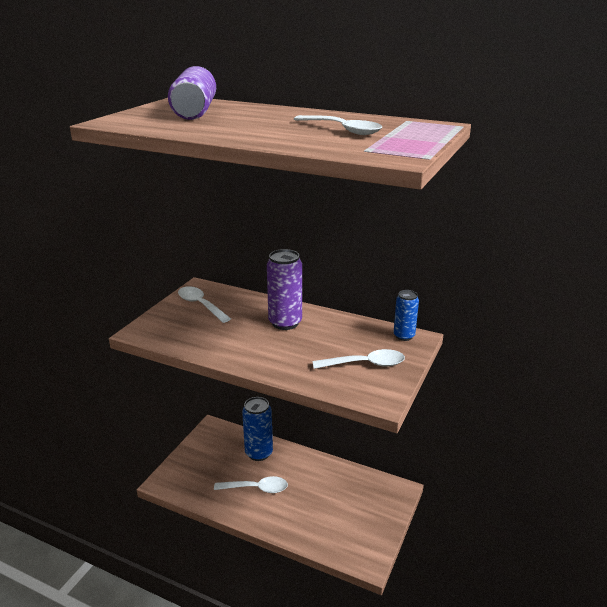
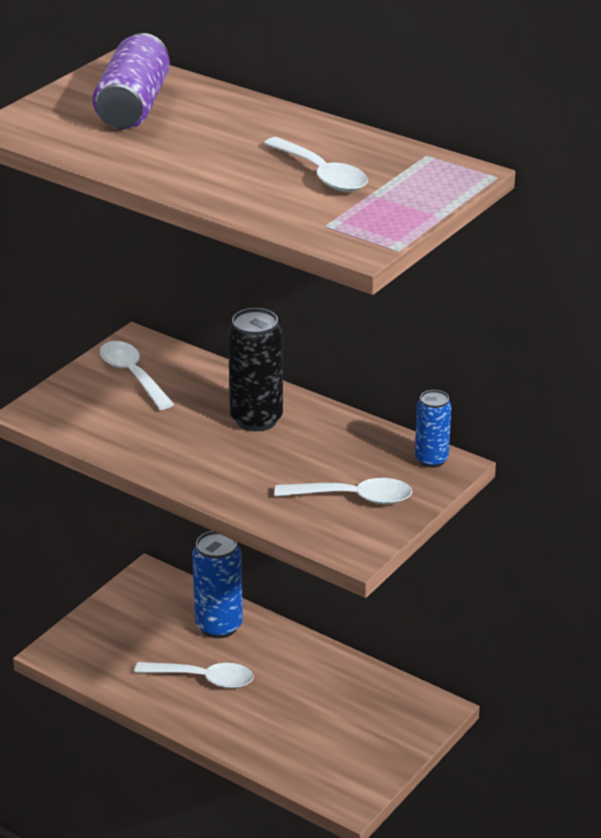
camera: 10 degrees right, 5 degrees up
(285, 323) = (256, 419): purple can -> black can

